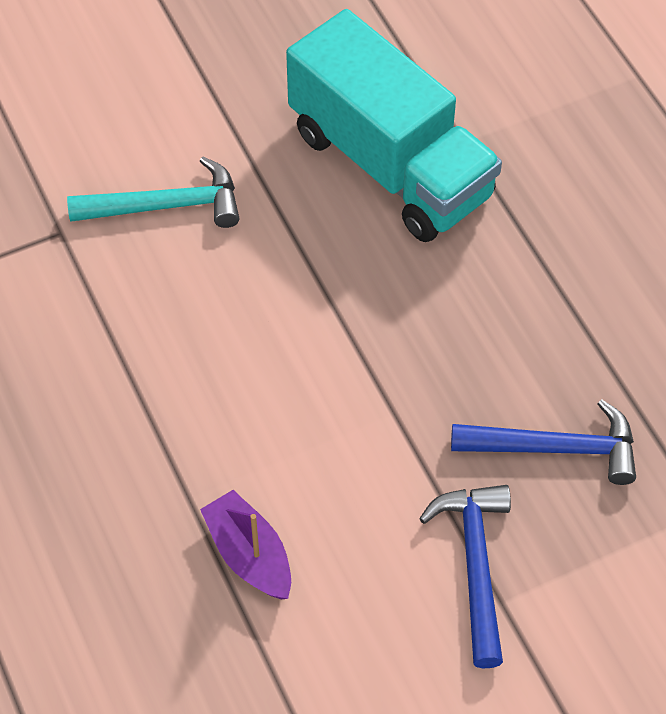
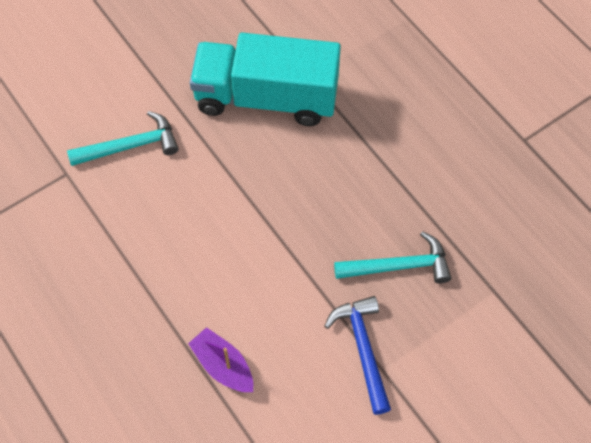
camera: 10 degrees left, 5 degrees up
(390, 164) = (266, 98): turquoise truck -> turquoise truck turned 150 degrees clockwise
(555, 448) = (398, 266): blue hammer -> turquoise hammer

